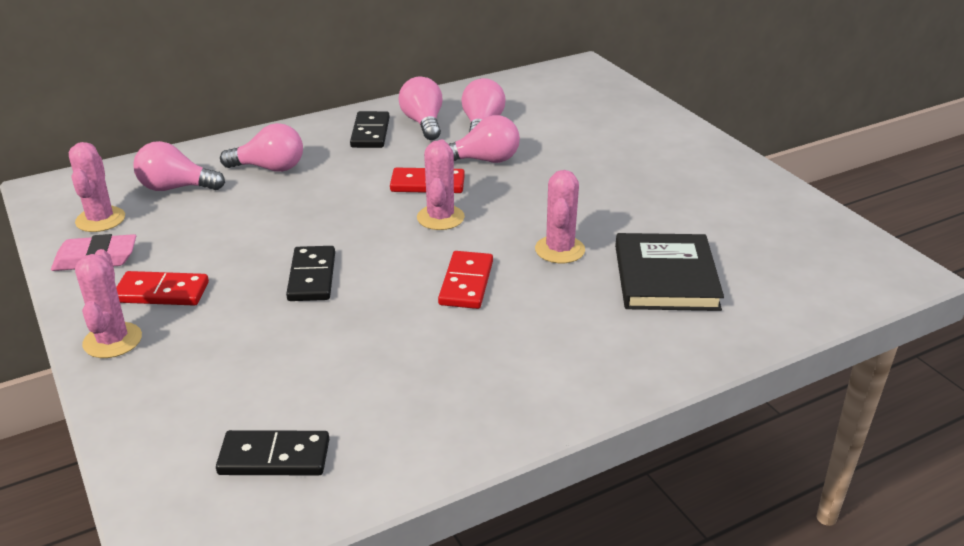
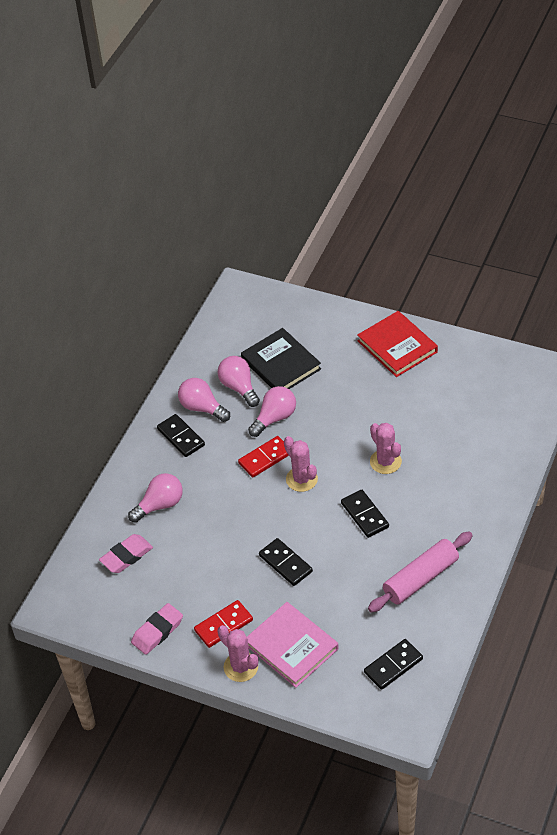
camera: 35 degrees left, 15 degrees up
(100, 219) = (118, 606): pink cactus -> none
(175, 188) = (126, 556): pink light bulb -> pink eraser
(193, 356) = (291, 647): none -> pink book
(447, 383) = (420, 578): none -> pink rolling pin
(466, 283) = (365, 515): red domino -> black domino
(666, 277) = (452, 447): black book -> black book (281, 364)
(704, 167) = (397, 346): none -> red book

